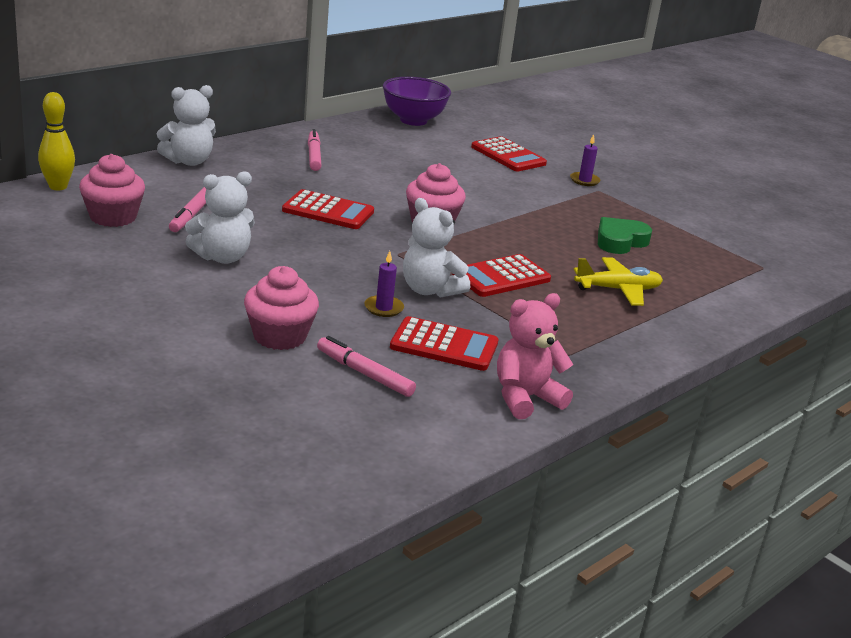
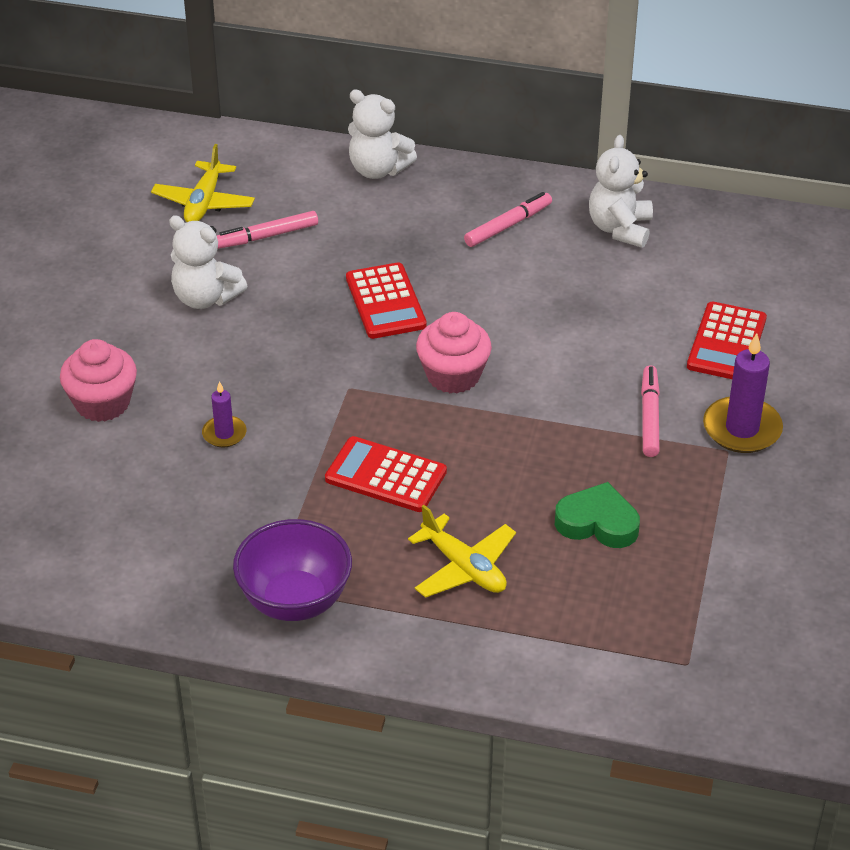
camera: 60 degrees right, 15 degrees up
(58, 187) = (222, 143): yellow bowling pin -> none
(113, 217) = (204, 202): pink cupcake -> yellow plane
(364, 373) = (93, 480): pink marker -> pink marker (649, 417)
(413, 120) = (720, 233): purple bowl -> purple bowl (295, 601)
(430, 290) = (296, 443): white teddy bear -> white teddy bear (620, 228)
(444, 345) = (196, 501): red calculator -> none
(525, 398) = (154, 593): pink teddy bear -> none
(584, 180) = (742, 429): purple candle -> purple candle, size x1.78

